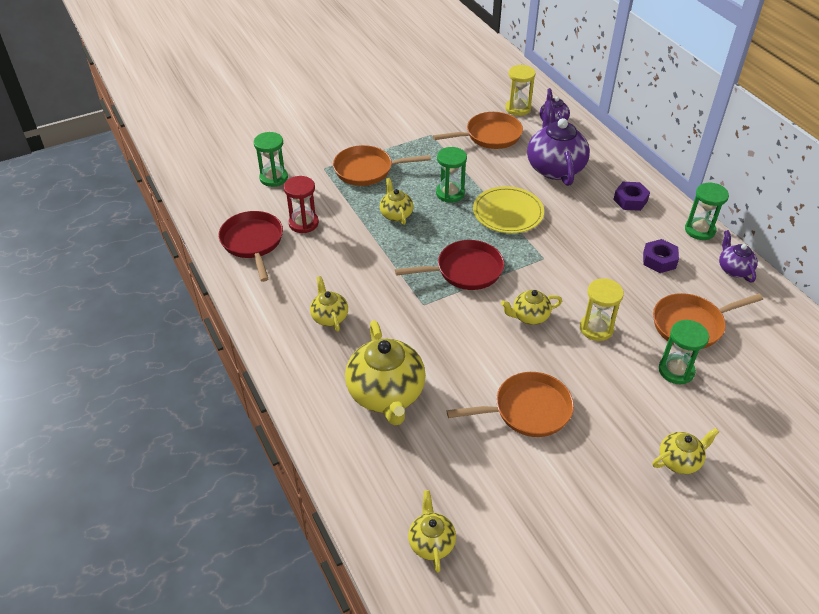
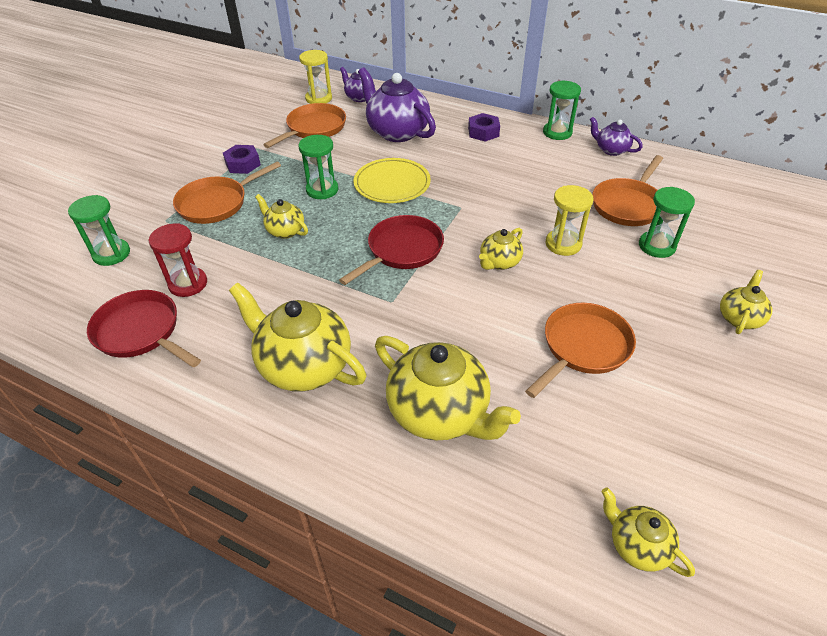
camera: 35 degrees left, 0 degrees up
(329, 317) = (303, 365): yellow teapot -> yellow teapot, size x1.92
(659, 260) = (552, 167): purple nut -> purple nut (243, 164)

